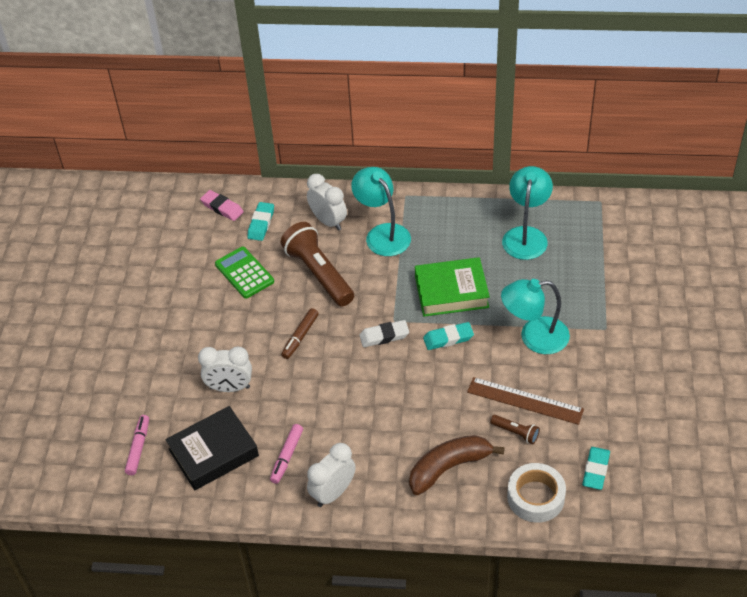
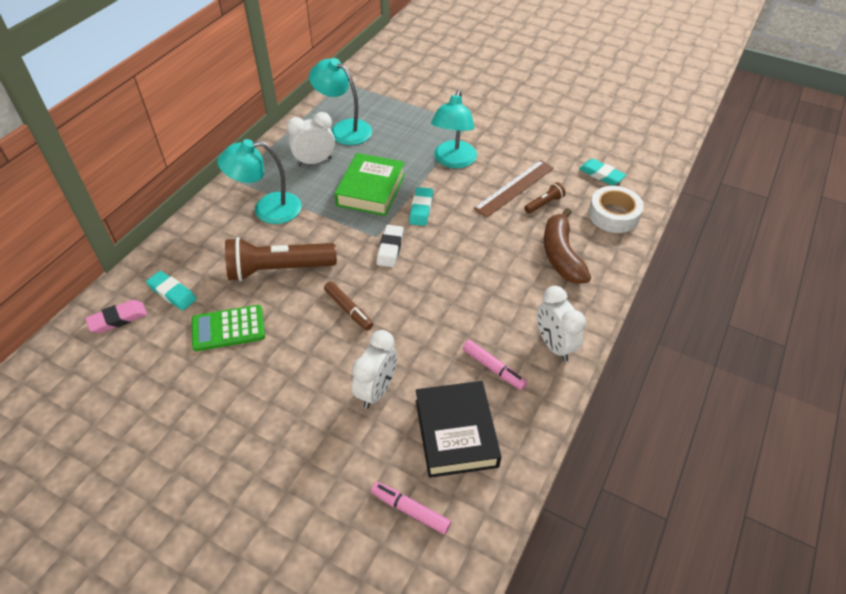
camera: 70 degrees left, 0 degrees up
(328, 221) = (218, 241): white clock -> white clock (314, 162)

